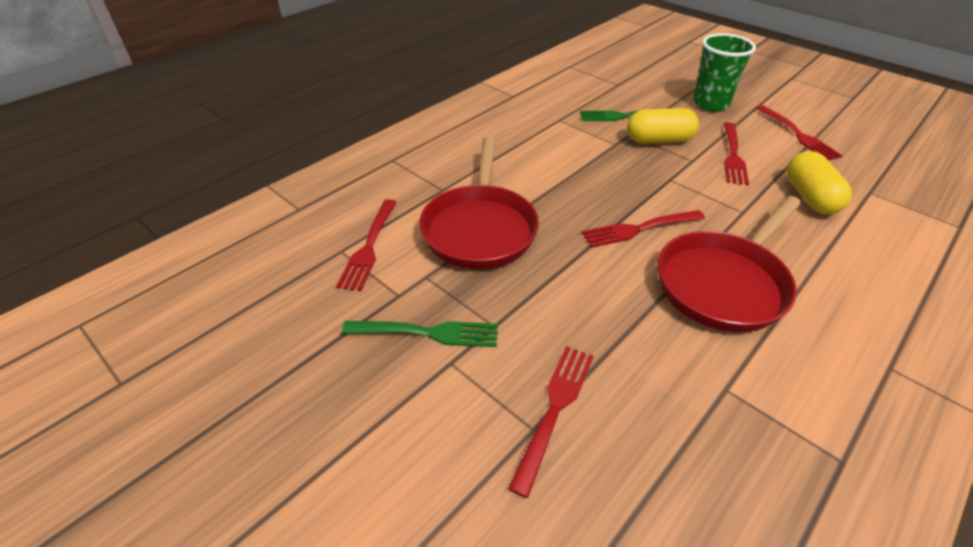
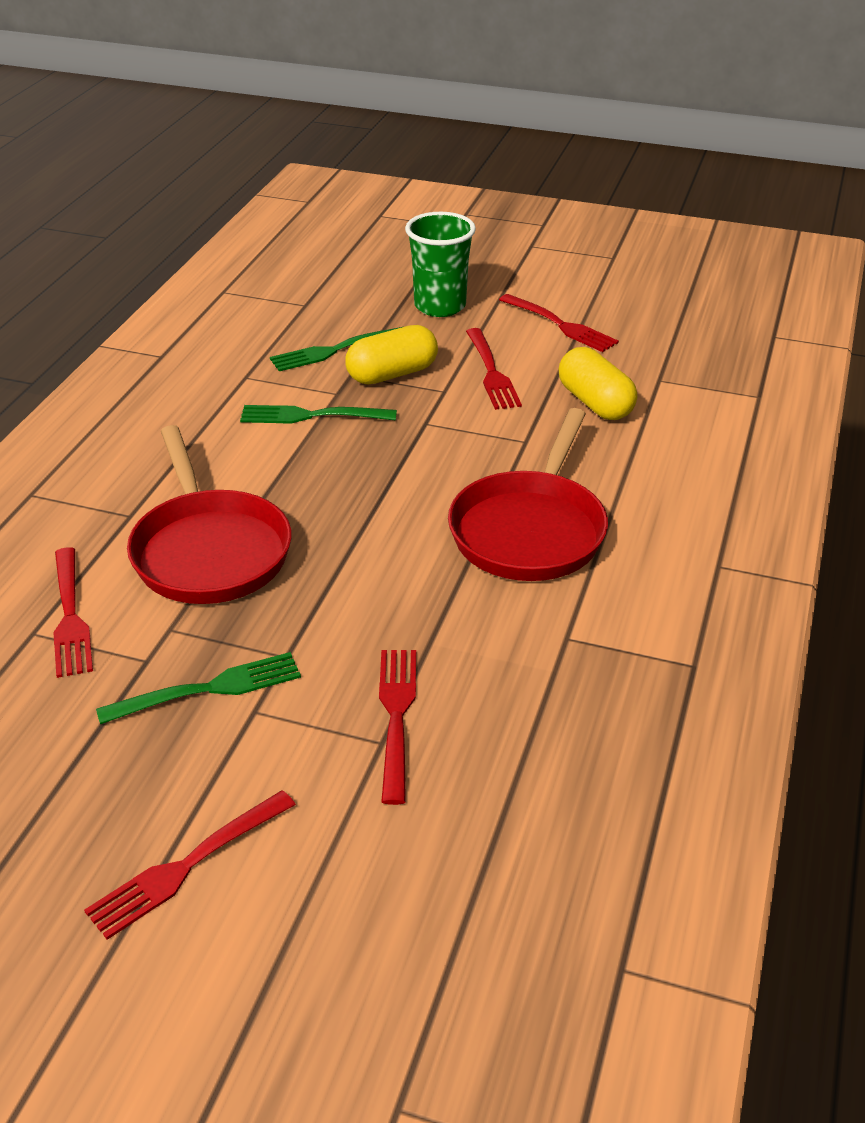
camera: 25 degrees left, 5 degrees down
(592, 155) = (313, 415): none -> green fork
(639, 228) = (412, 495): red fork -> red fork (188, 865)

